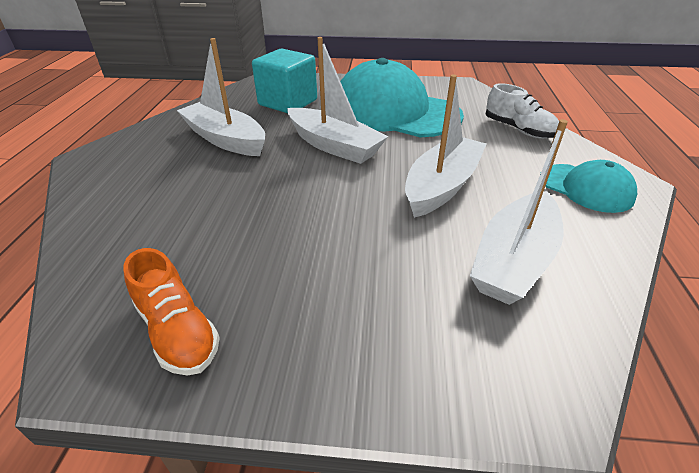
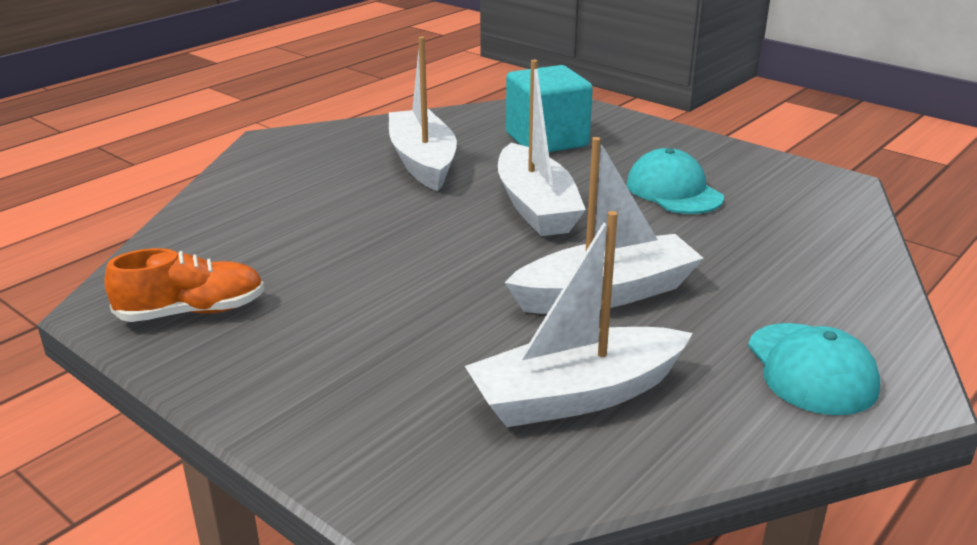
camera: 35 degrees right, 10 degrees down
(177, 331) = (192, 312): orange shoe -> orange shoe turned 105 degrees counterclockwise
(394, 112) = (674, 191): turquoise cap -> turquoise cap, size x0.51
(518, 130) = (830, 268): white shoe -> none

